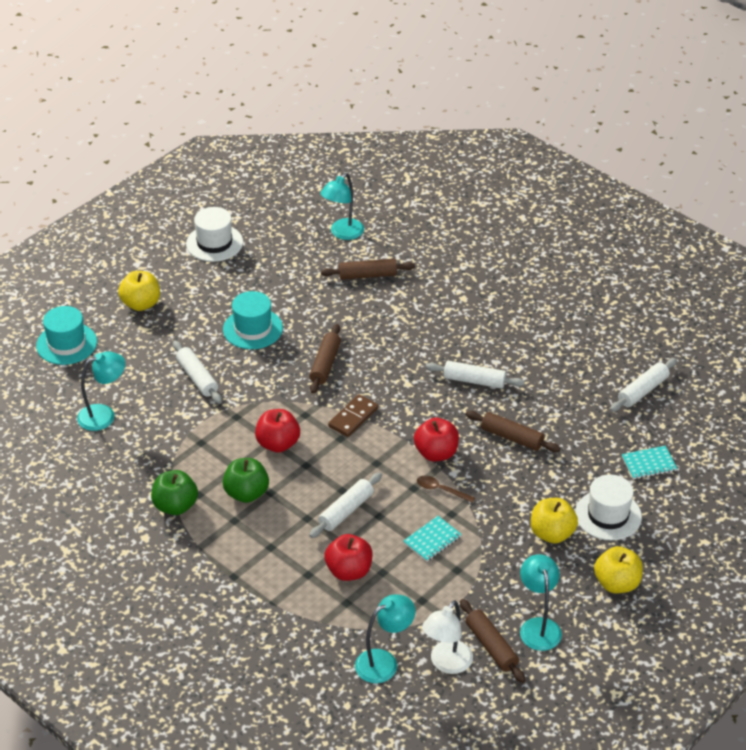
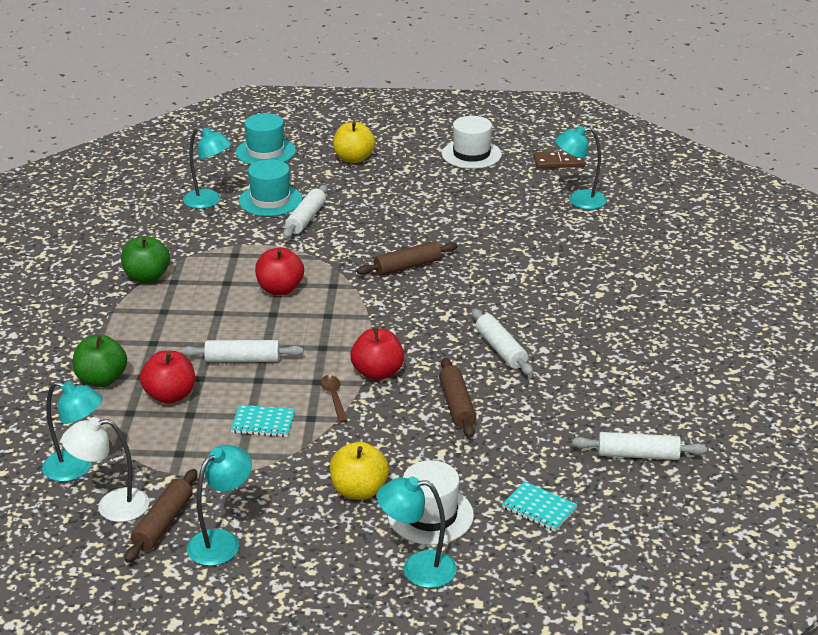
camera: 50 degrees right, 10 degrees down
(246, 493) = (202, 302): green apple -> green apple (102, 380)
(253, 329) = (399, 215): turquoise hat -> turquoise hat (270, 200)
(353, 417) = (362, 310): brown domino -> brown domino (559, 162)
(367, 275) = (548, 235): brown rolling pin -> none
(616, 583) = (340, 567): yellow apple -> none
(651, 550) = (417, 569): none -> turquoise lamp

